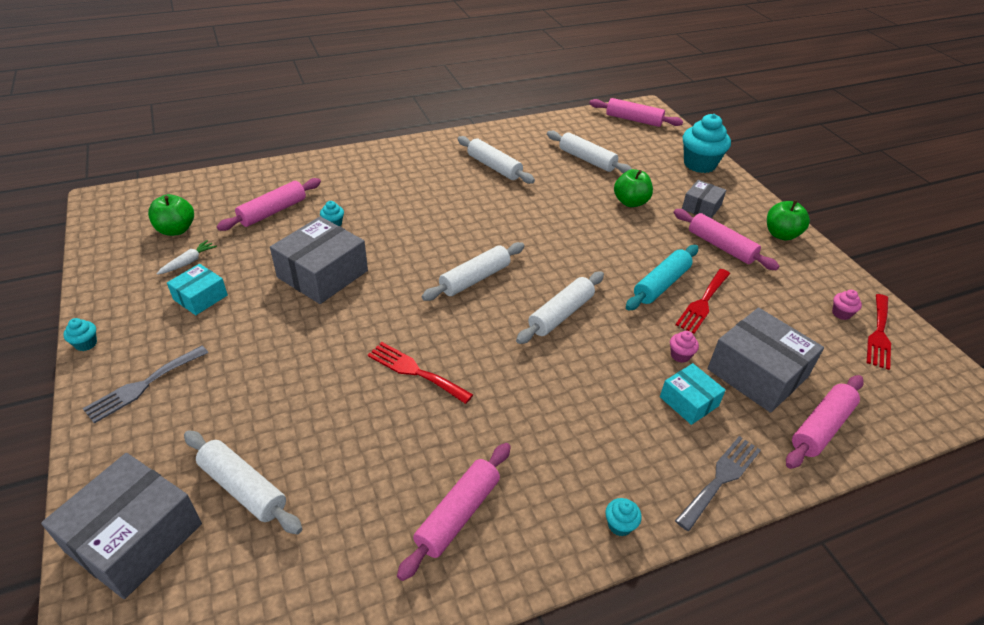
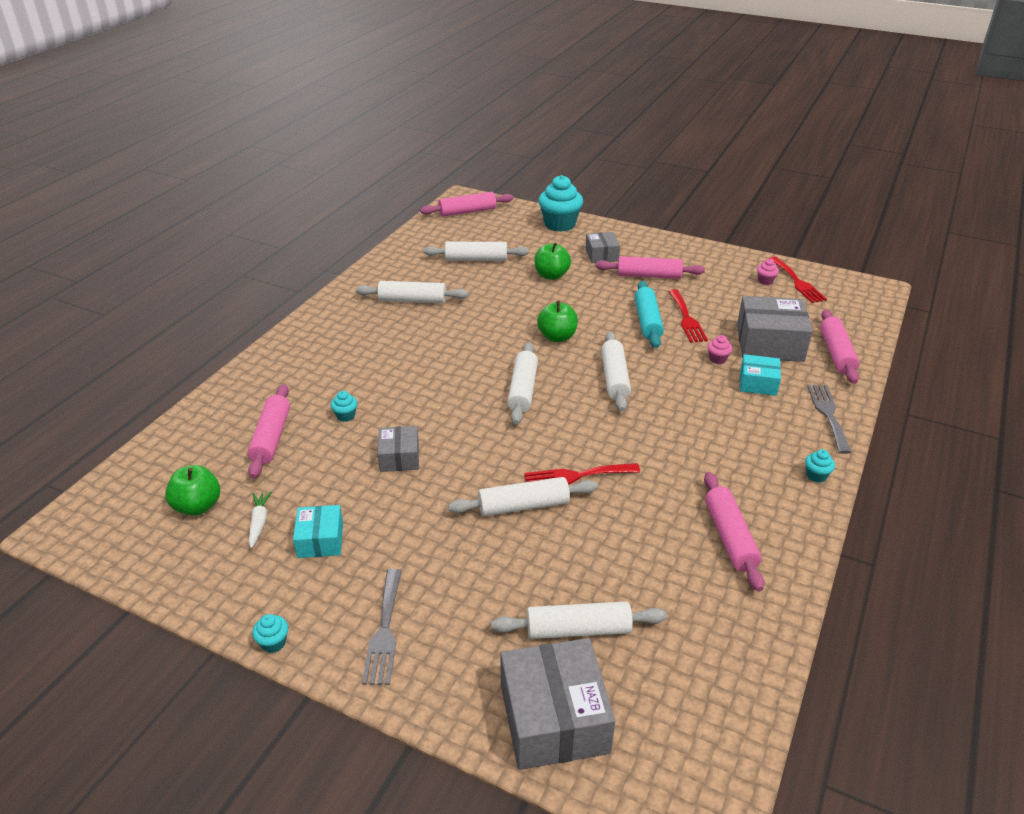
camera: 40 degrees left, 5 degrees down
(322, 274) = (399, 457): grey box -> grey box, size x0.56
(346, 366) = (523, 506): none -> white rolling pin
(781, 234) = (672, 248): green apple -> green apple (557, 337)

